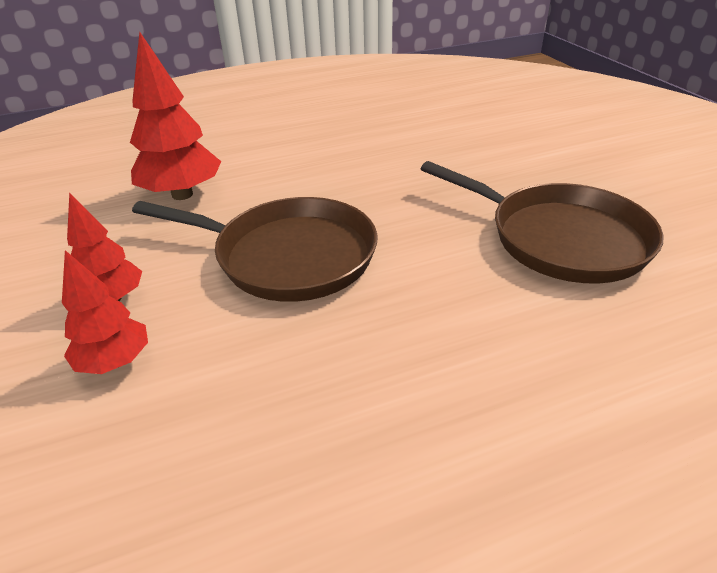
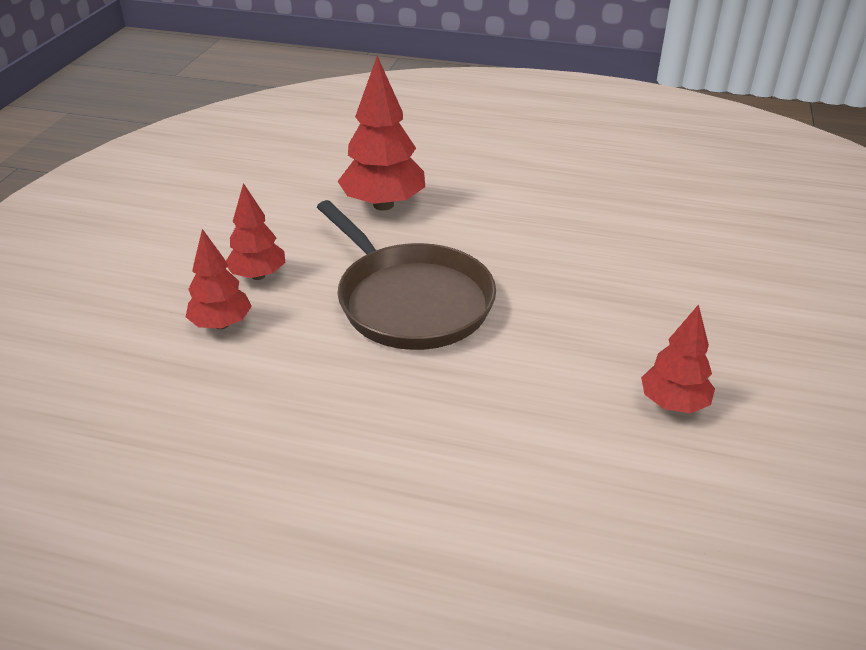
camera: 35 degrees right, 0 degrees up
(560, 238) = (673, 404): brown pan -> red tree

